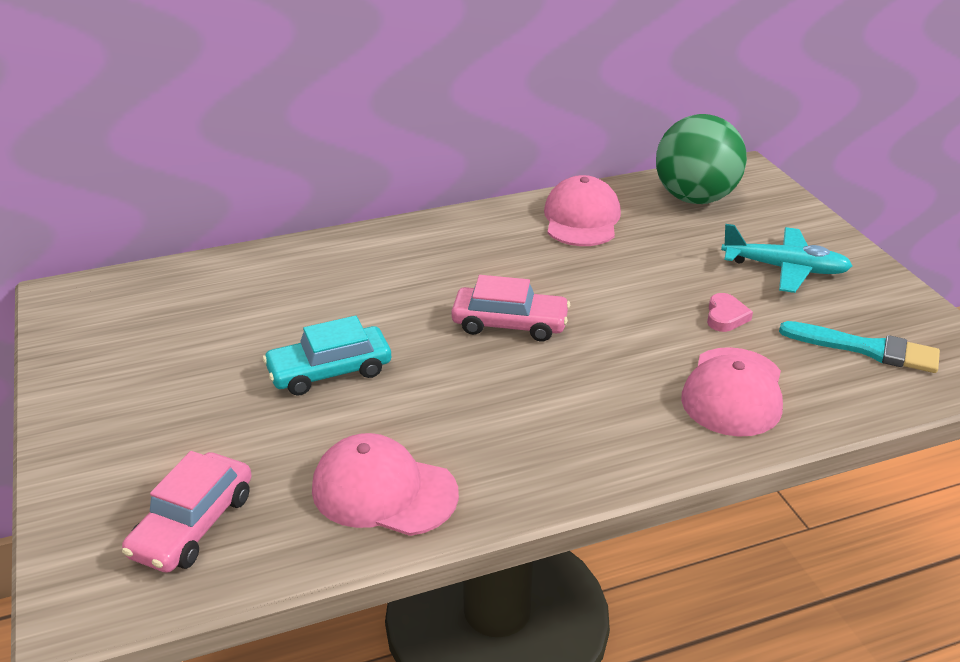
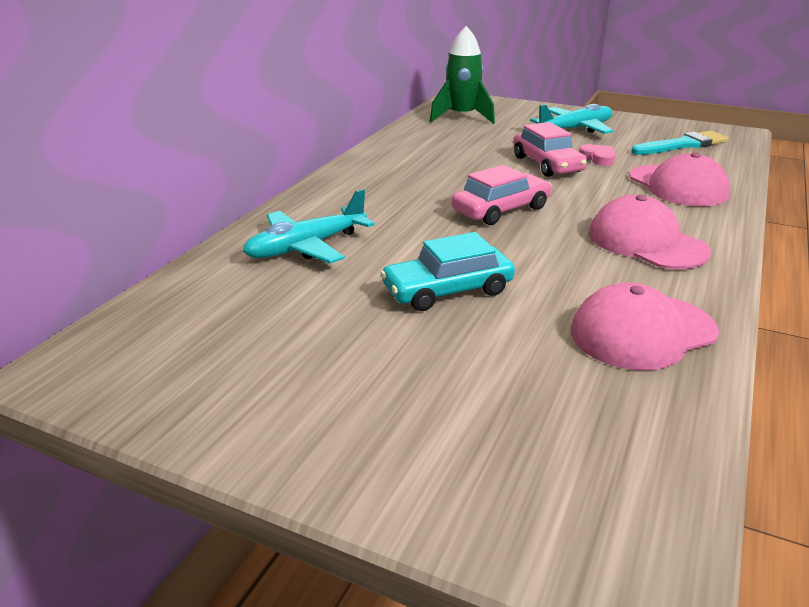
camera: 45 degrees left, 5 degrees down
(193, 524) = (580, 444): pink car -> pink car (547, 164)
(313, 279) = (306, 247): none -> turquoise plane
(329, 371) = (447, 290): turquoise car -> turquoise car turned 45 degrees clockwise
(581, 219) = (421, 146): pink cap -> pink cap (646, 242)
(695, 198) = (462, 117): green ball -> green rocket

